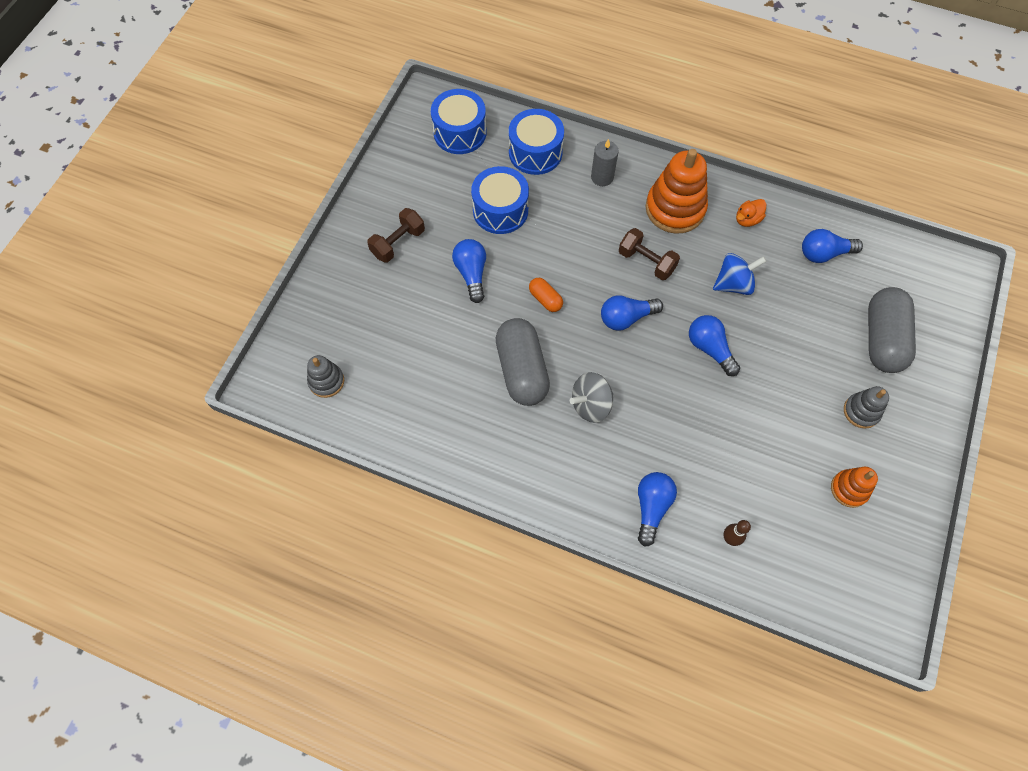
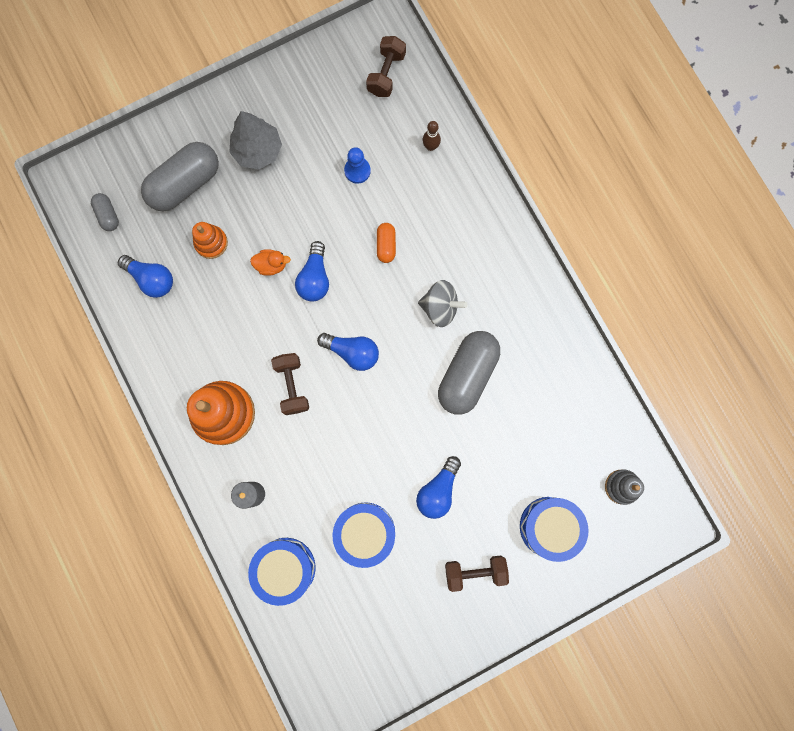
camera: 140 degrees left, 15 degrees up
(460, 133) = (331, 648): blue drum -> blue drum (549, 527)
(545, 299) = (399, 419): orange capsule -> orange capsule (386, 245)
(651, 507) = (463, 205): blue light bulb -> none
(733, 284) = (245, 312): blue spinning top -> none
(747, 220) = (177, 355): orange duck -> orange duck (271, 265)
(767, 463) = (357, 171): none -> blue pawn
(836, 576) = (386, 74): none -> brown dumbbell
(849, 489) = (322, 112): orange stacking toy -> orange stacking toy (211, 243)
(861, 411) = (258, 150): grey stacking toy -> grey tree
(907, 271) = (108, 215): none -> grey capsule

